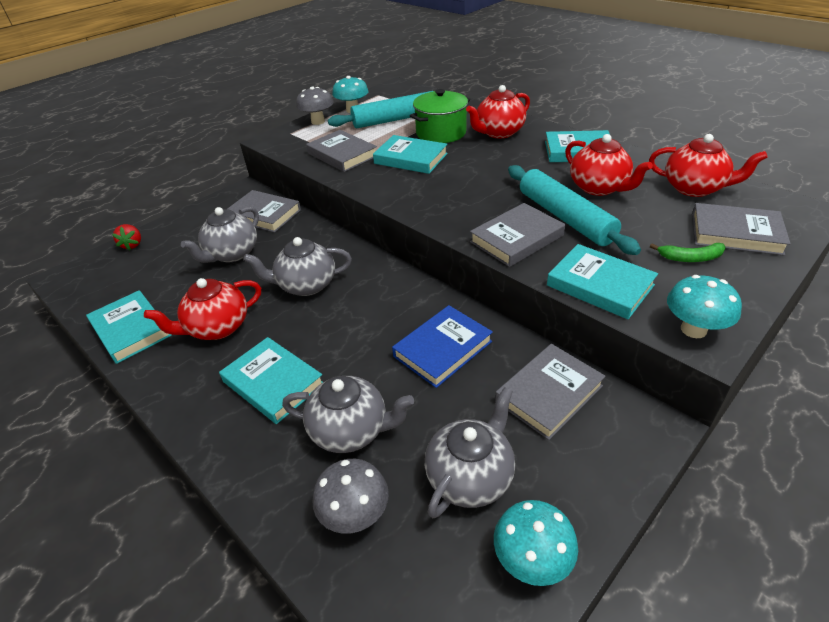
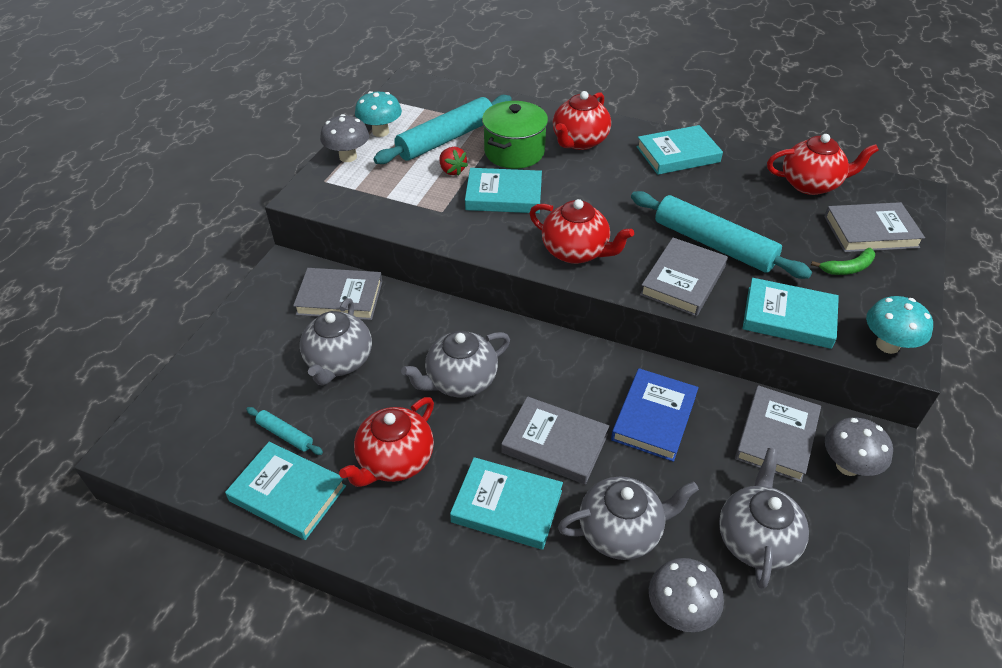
camera: 25 degrees left, 5 degrees up
(132, 245) = (192, 380): red strawberry -> red strawberry (452, 170)
(160, 291) = (285, 435): none -> turquoise rolling pin
(342, 155) = (417, 203): grey book -> grey book (554, 444)
(531, 560) = (846, 594): turquoise mushroom -> none
(599, 188) = (724, 200): red teapot -> red teapot (576, 252)
(608, 439) = (847, 466): none -> grey mushroom

